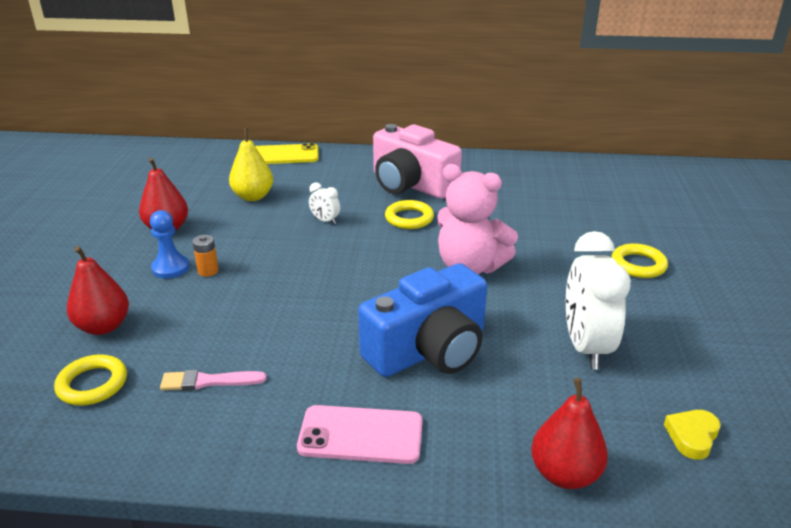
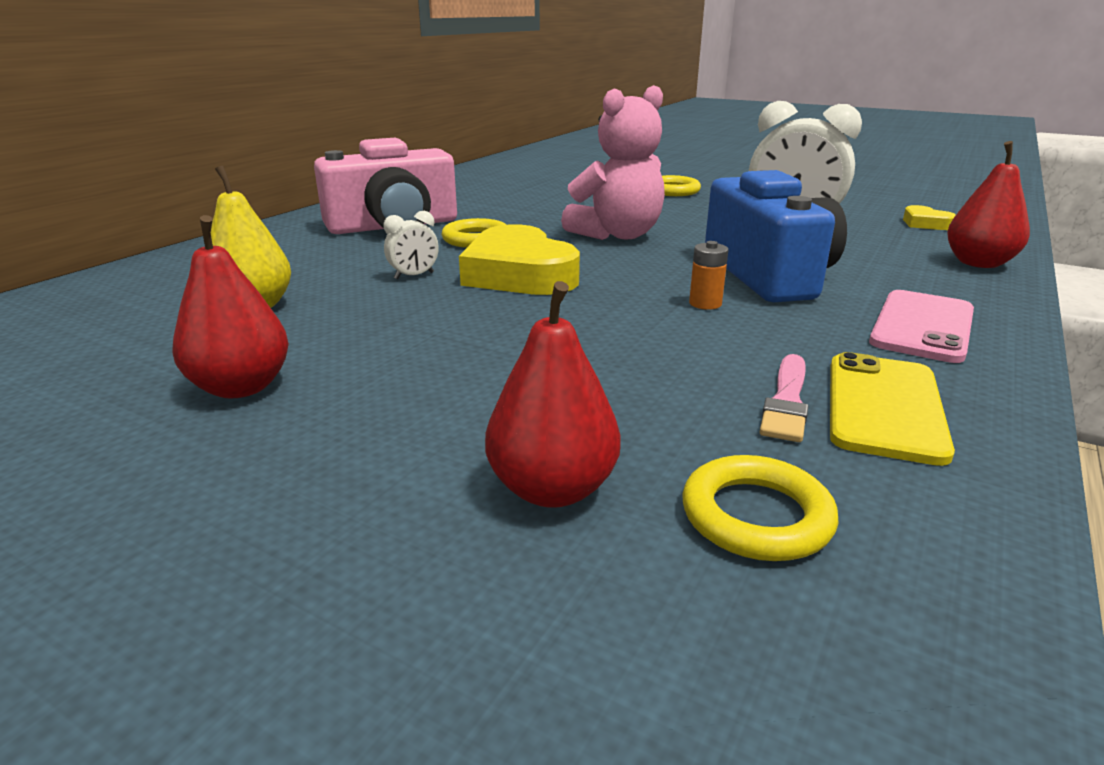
camera: 65 degrees left, 5 degrees down
(170, 268) = (403, 398): blue pawn -> none
(208, 271) = (456, 367): orange battery -> orange battery (705, 304)
(284, 155) = (154, 270): yellow phone -> yellow phone (884, 407)
(353, 251) = (519, 274): none -> yellow heart

